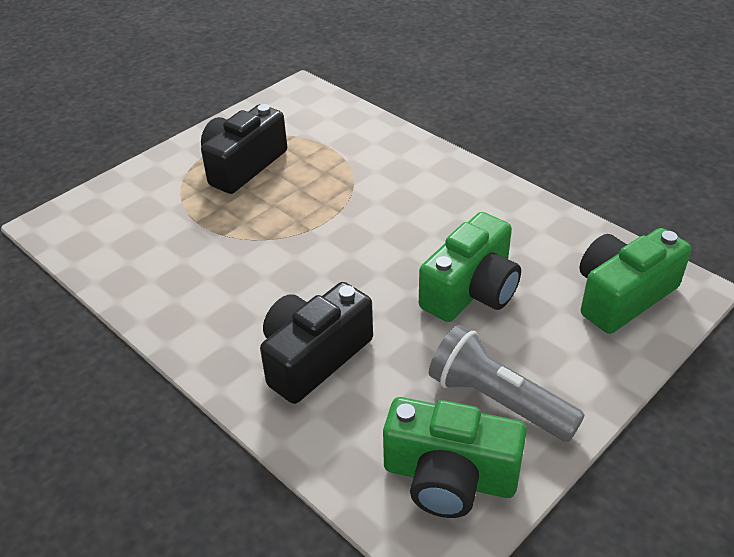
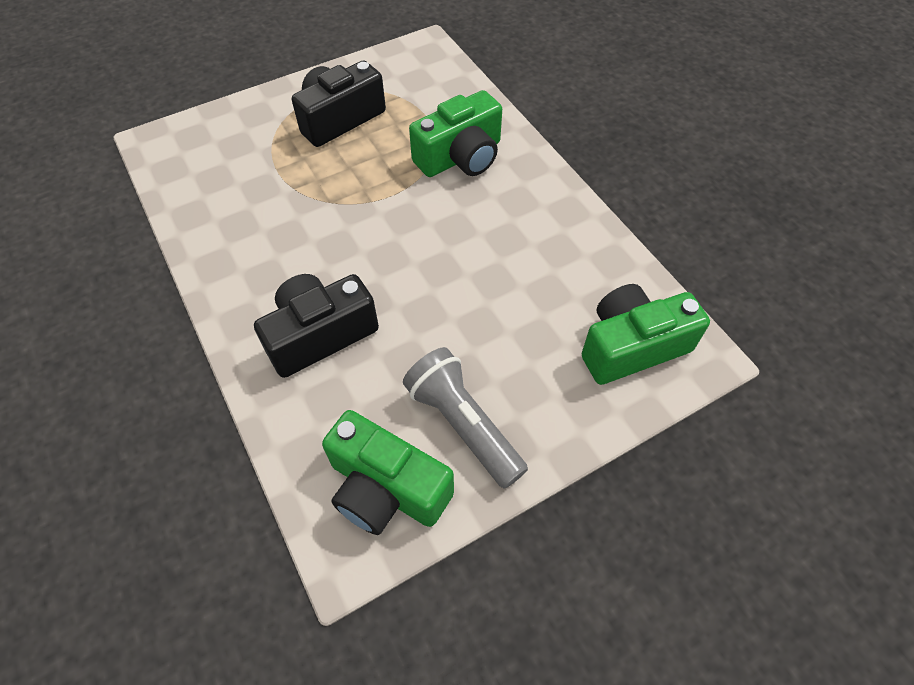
camera: 15 degrees right, 15 degrees up
(471, 290) = (490, 303): green camera -> green camera (460, 157)

